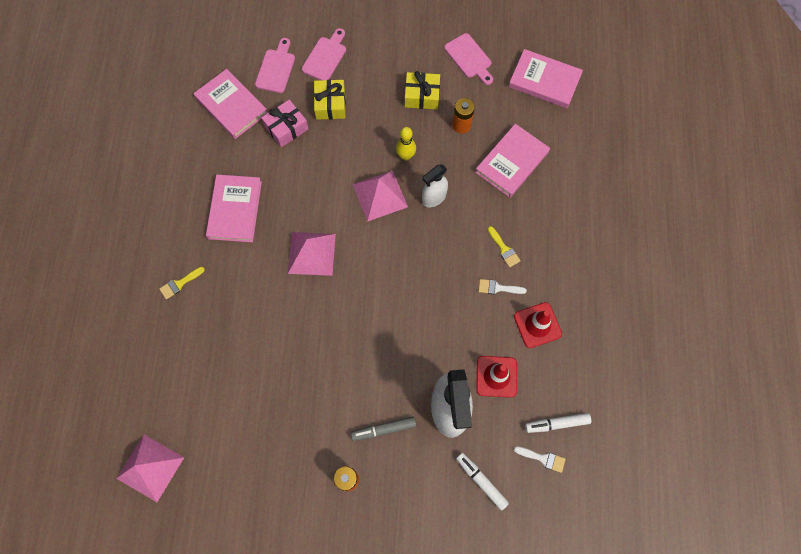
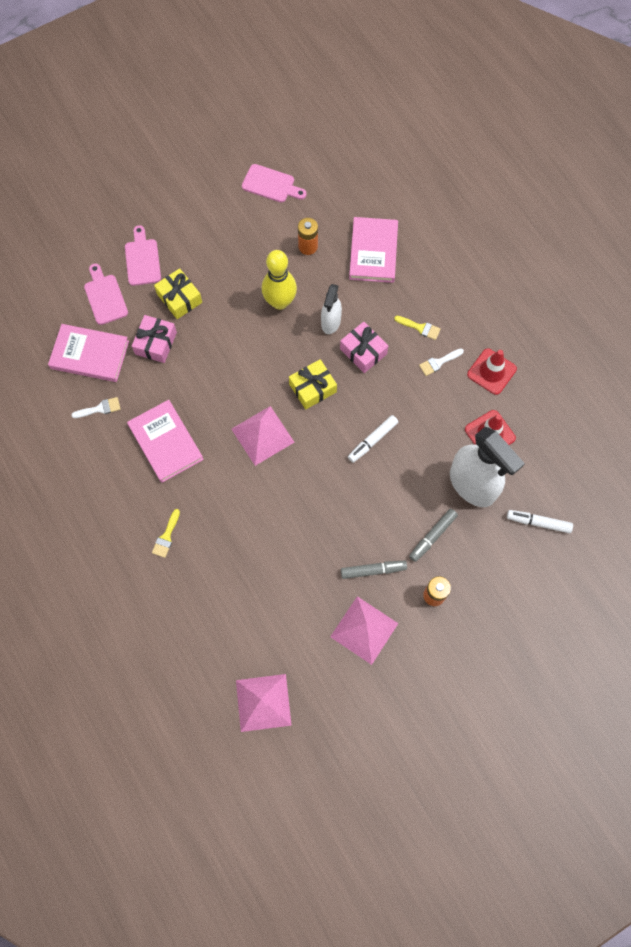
camera: 35 degrees left, 0 degrees up
(314, 423) = (373, 570): none -> grey marker
(380, 195) = (283, 349): pink pyramid -> pink pyramid (364, 630)
(405, 156) = (280, 302): yellow bowling pin -> yellow bowling pin, size x1.65
(422, 95) = (254, 242): yellow gift -> yellow gift (312, 388)
(442, 238) = (363, 351): none -> pink gift
(543, 458) = (572, 472): white brush -> white brush (100, 408)
(544, 81) = (349, 166): pink book -> none
(556, 423) = (562, 438): white marker -> white marker (372, 440)

